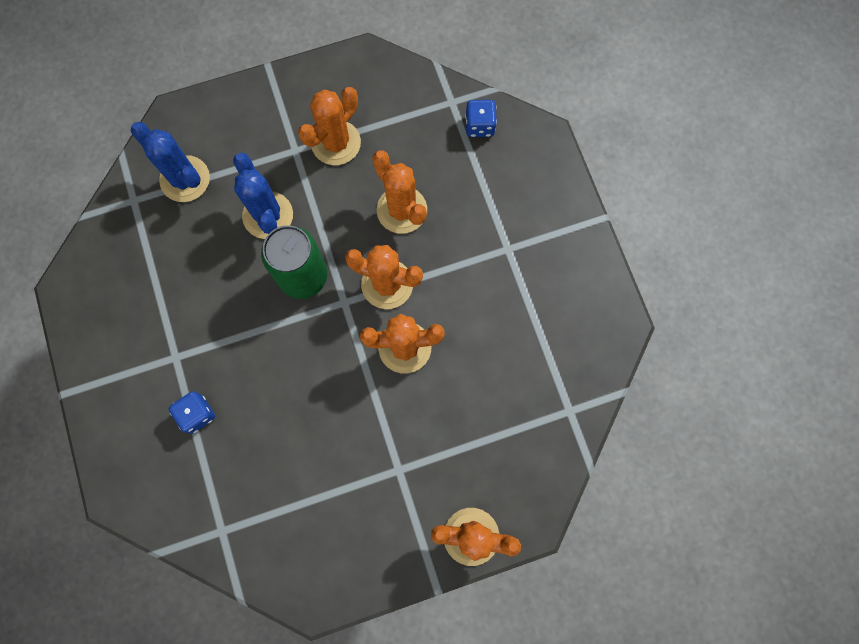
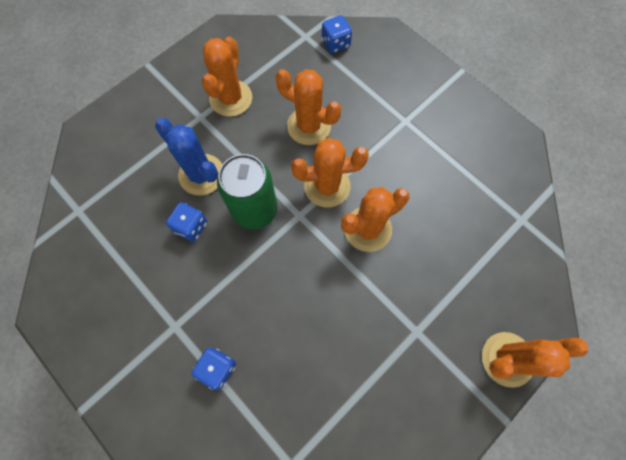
camera: 25 degrees left, 5 degrees down
(185, 179) = (116, 175): blue cactus -> none
(233, 266) = (191, 227): none -> blue dice

